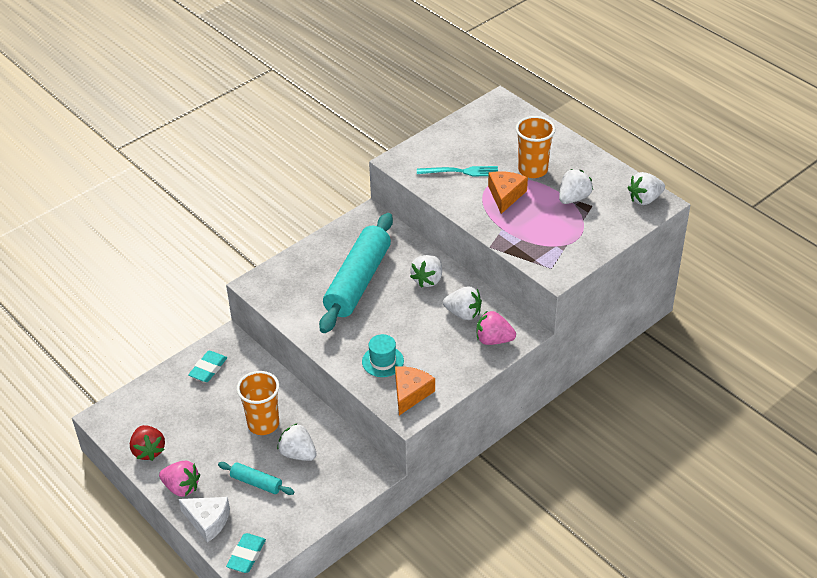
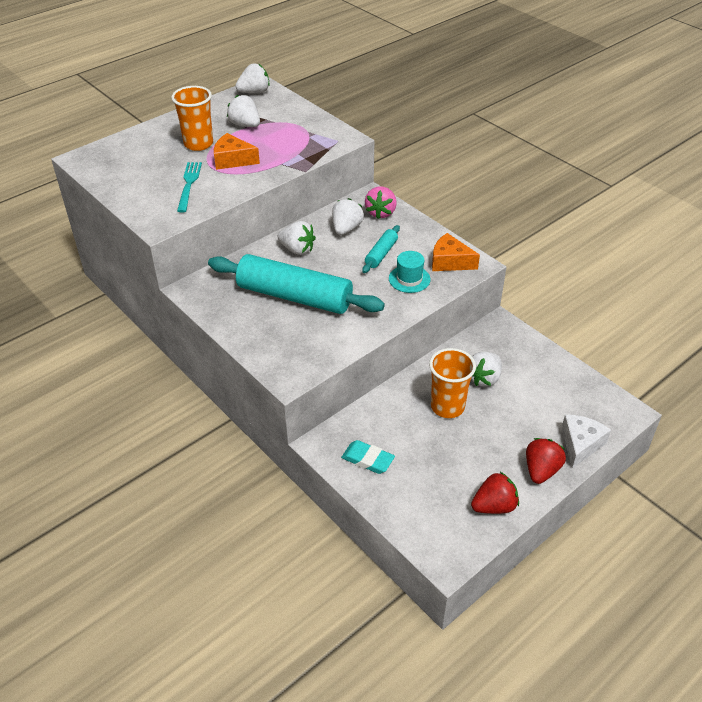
camera: 90 degrees left, 0 degrees up
(181, 487) = (541, 470): pink strawberry -> red strawberry
(246, 555) = (614, 411): turquoise eraser -> none
(256, 483) = (525, 408): turquoise rolling pin -> turquoise rolling pin (381, 254)
(644, 199) = (254, 92): white strawberry -> white strawberry turned 90 degrees counterclockwise

